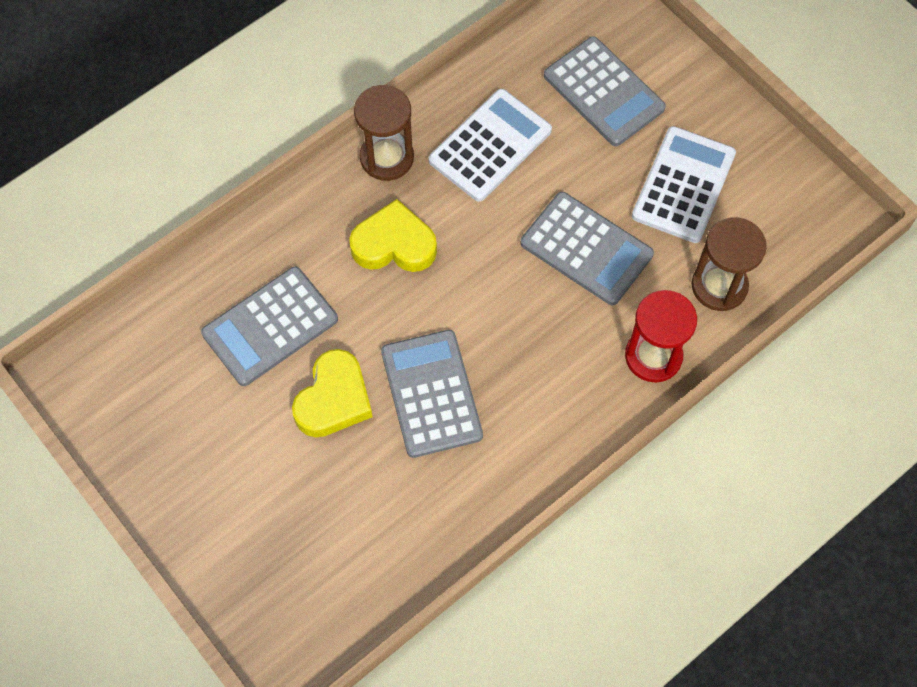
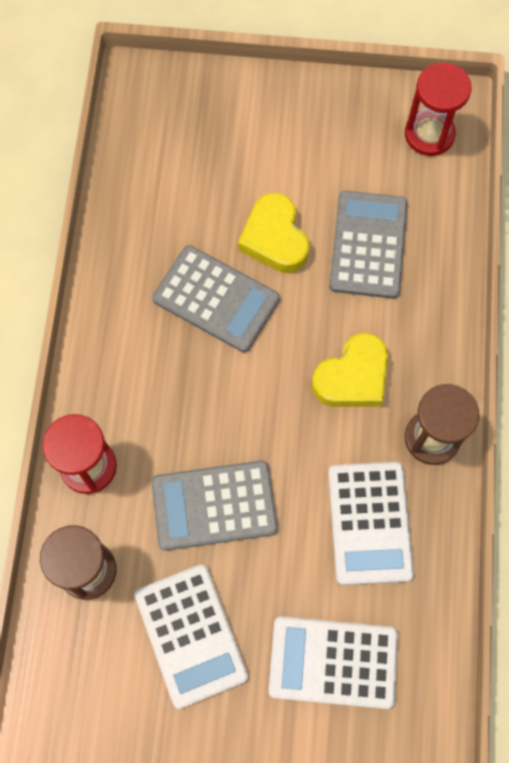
camera: 135 degrees right, 5 degrees up
(116, 368) = (429, 134): none -> red hourglass
(604, 92) = (333, 662): grey calculator -> white calculator

